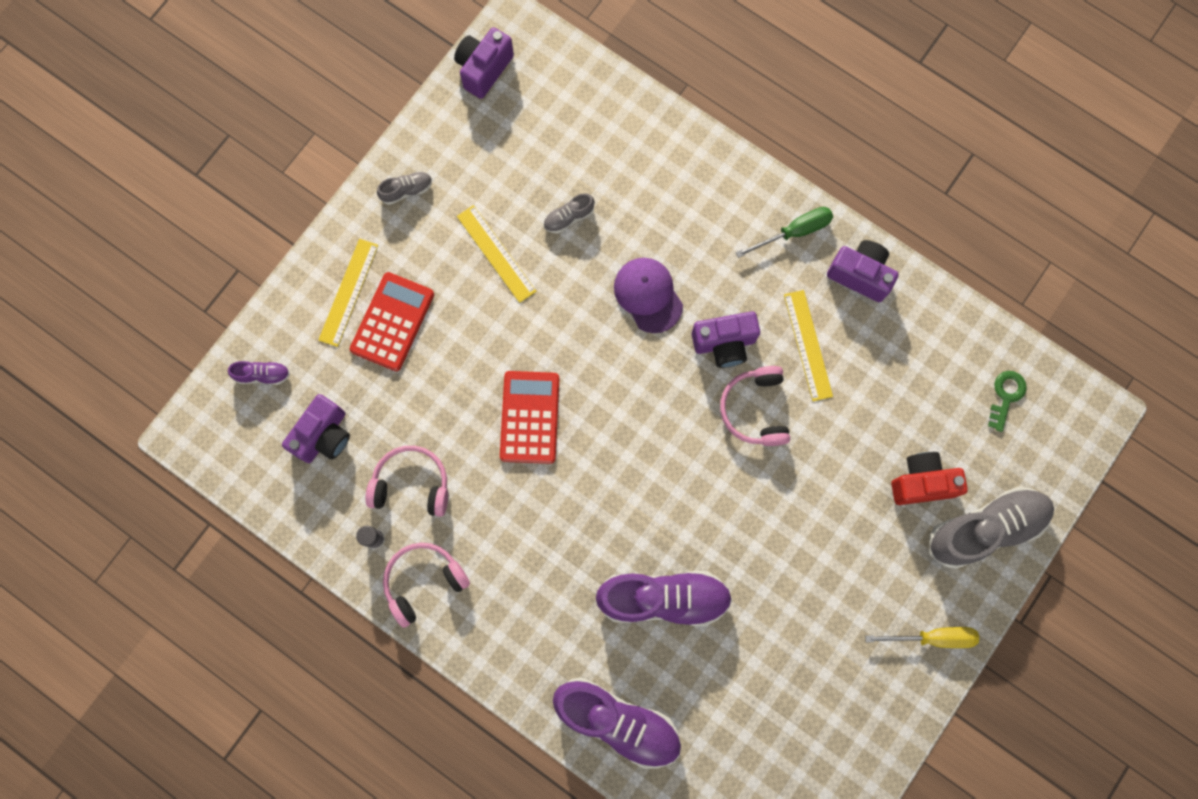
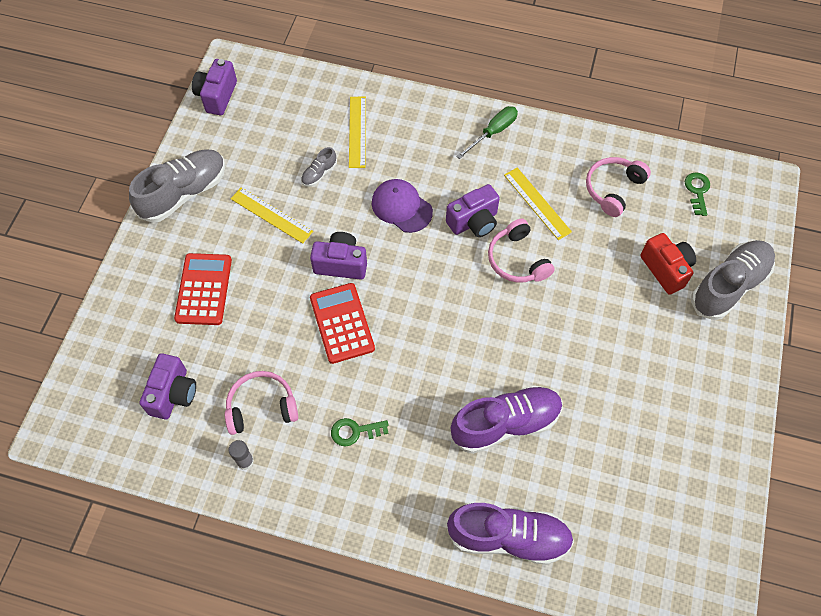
camera: 20 degrees left, 15 degrees down
(263, 375) = (105, 364): purple shoe -> none
(349, 292) = (160, 279): yellow ruler -> yellow ruler (357, 131)
(407, 190) = (184, 193): grey shoe -> grey shoe, size x2.23
(423, 581) = (298, 481): pink headphones -> pink headphones (613, 189)
(500, 548) = (355, 431): none -> green key
(860, 275) = (554, 145): purple camera -> purple camera (341, 264)
(921, 482) = (666, 269): red camera -> red camera turned 90 degrees clockwise
(932, 637) = (729, 378): yellow screwdriver -> none

